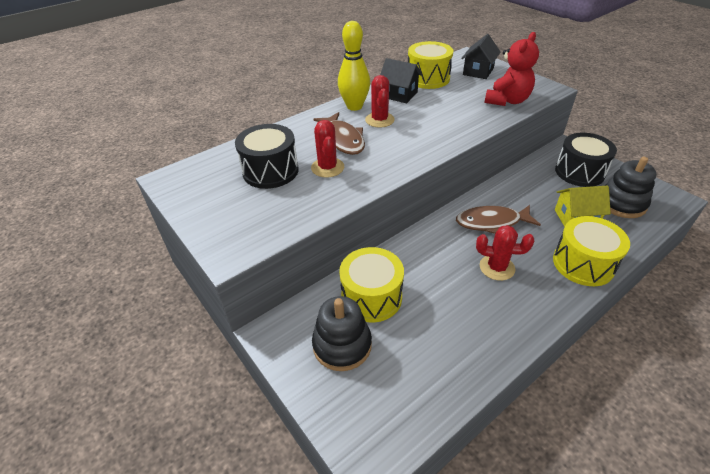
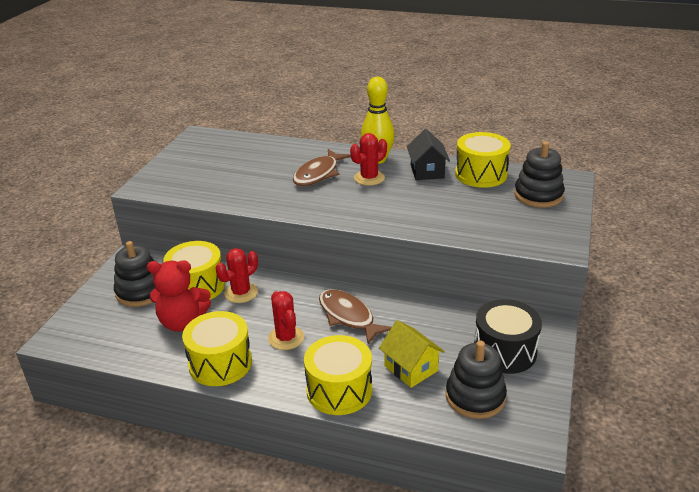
camera: 55 degrees right, 10 degrees down
(270, 171) = (243, 164): black drum -> none
(327, 167) = (271, 183): red cactus -> red cactus (241, 293)
(478, 71) = (538, 195): black house -> black stacking toy
(507, 101) = (494, 229): red teddy bear -> red teddy bear (182, 322)
(507, 323) = (220, 363): none -> yellow drum

